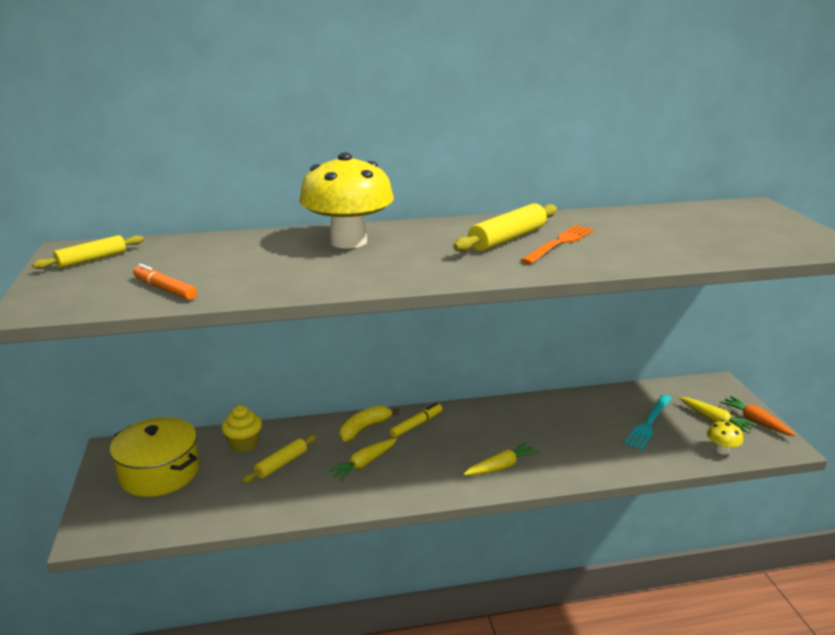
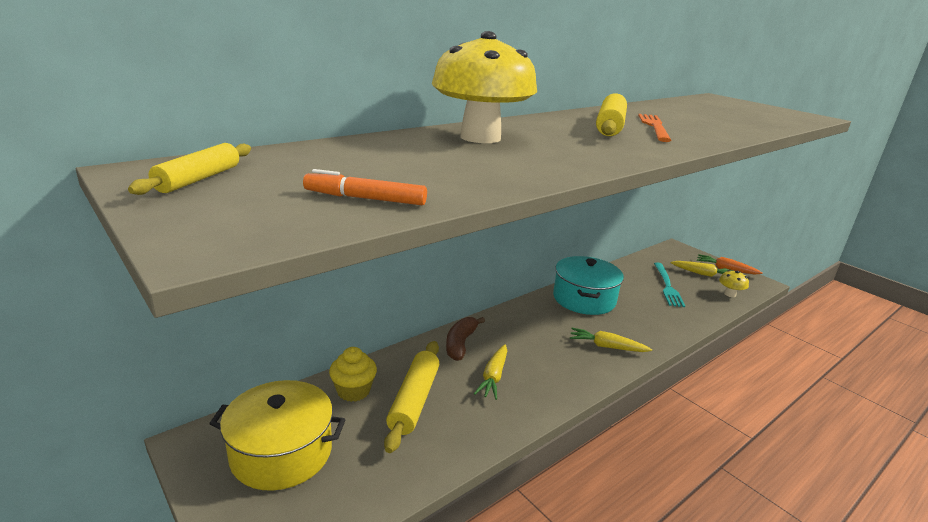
camera: 30 degrees left, 0 degrees up
(281, 464) = (414, 400): yellow rolling pin -> yellow rolling pin, size x1.55
(364, 428) = (460, 343): yellow banana -> brown banana
(416, 424) = (502, 328): yellow marker -> none
(501, 466) = (606, 346): yellow carrot -> yellow carrot turned 105 degrees counterclockwise
(531, 416) = (584, 299): none -> turquoise pot

